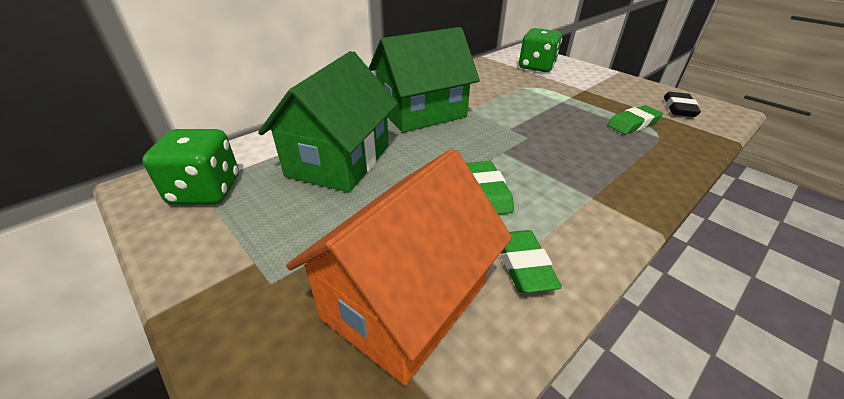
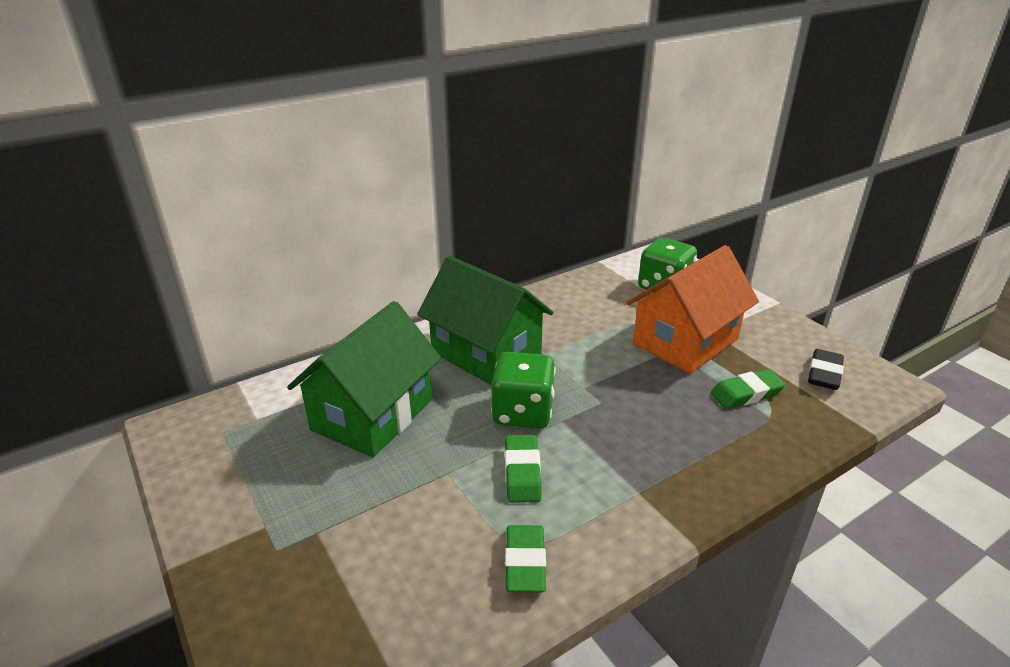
camera: 10 degrees right, 5 degrees down
(206, 191) = (229, 439): green dice -> green dice (523, 412)
(405, 301) = (396, 584): orange house -> orange house (685, 341)
(422, 112) = (486, 353): green house -> green house turned 60 degrees clockwise

